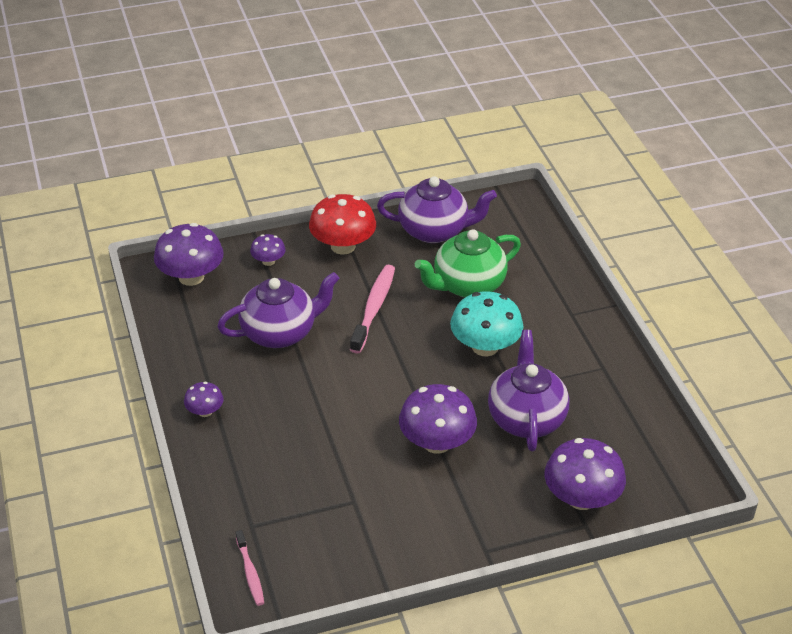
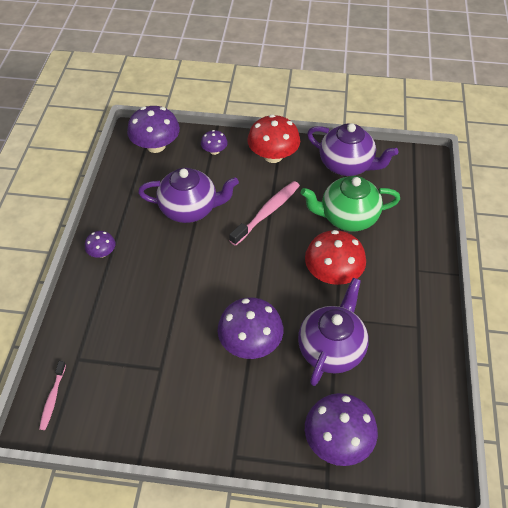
camera: 25 degrees right, 10 degrees up
(485, 346) = (332, 274): turquoise mushroom -> red mushroom

